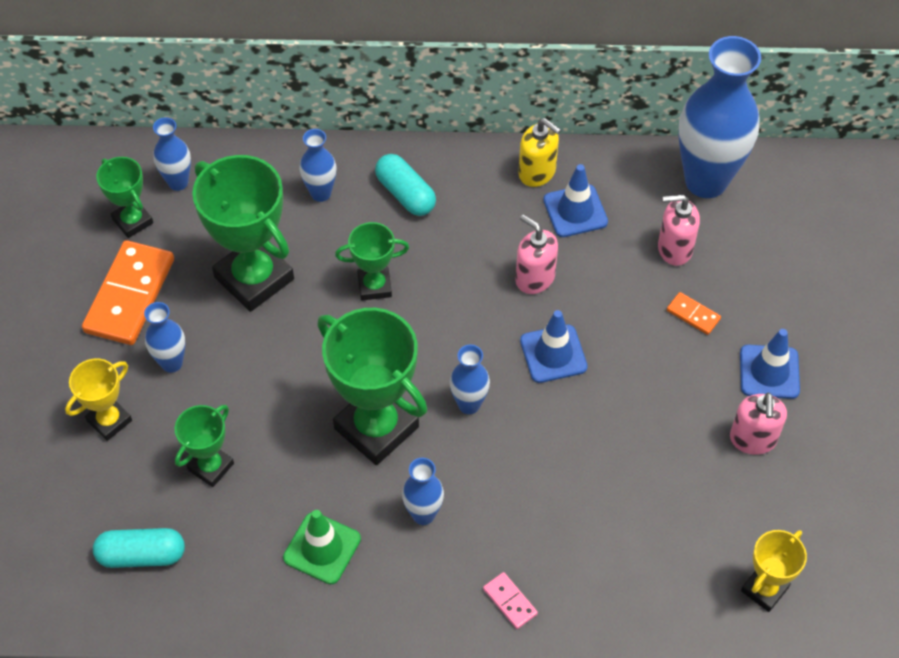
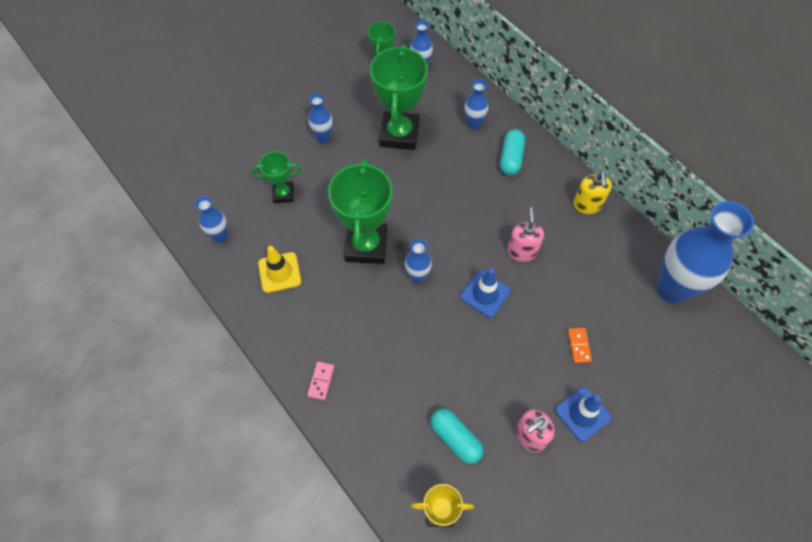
camera: 50 degrees right, 5 degrees up
(109, 421) = (272, 138): yellow trophy -> none
(130, 296) = (343, 96): orange domino -> none
(142, 555) = (214, 202): turquoise capsule -> turquoise capsule (455, 438)
(322, 548) = (279, 272): green traffic cone -> yellow traffic cone
(374, 286) = (445, 185): green trophy -> none
(423, 514) = (336, 303): blue vase -> blue vase (220, 236)
(575, 211) = (582, 240): blue traffic cone -> none
(674, 249) = (611, 305): pink soap dispenser -> none

